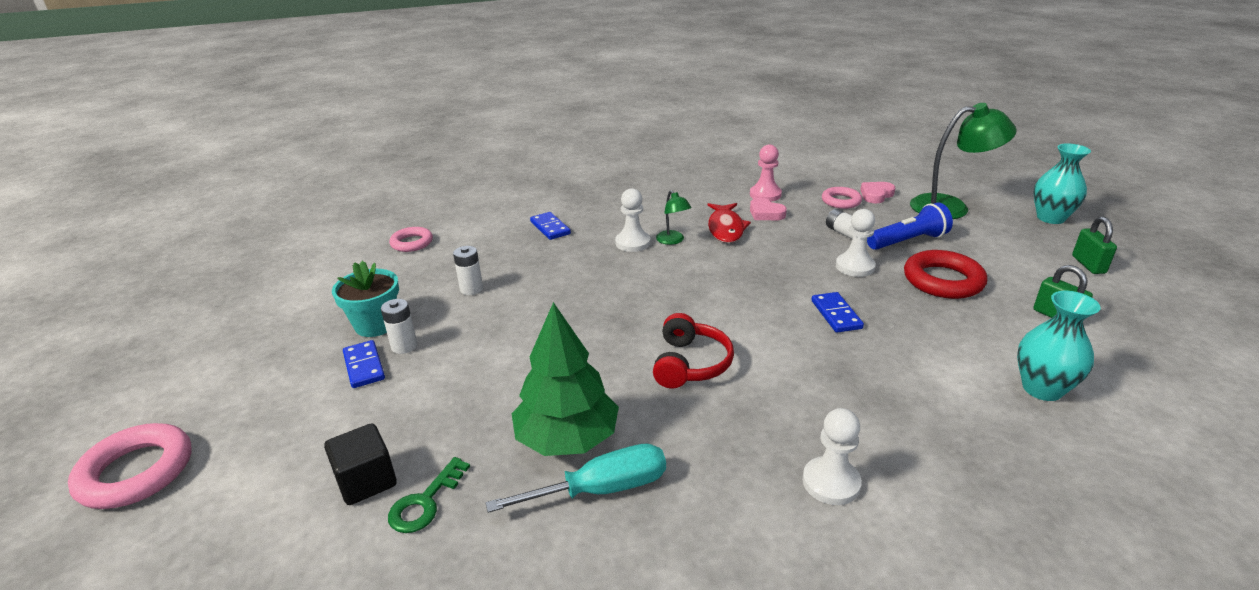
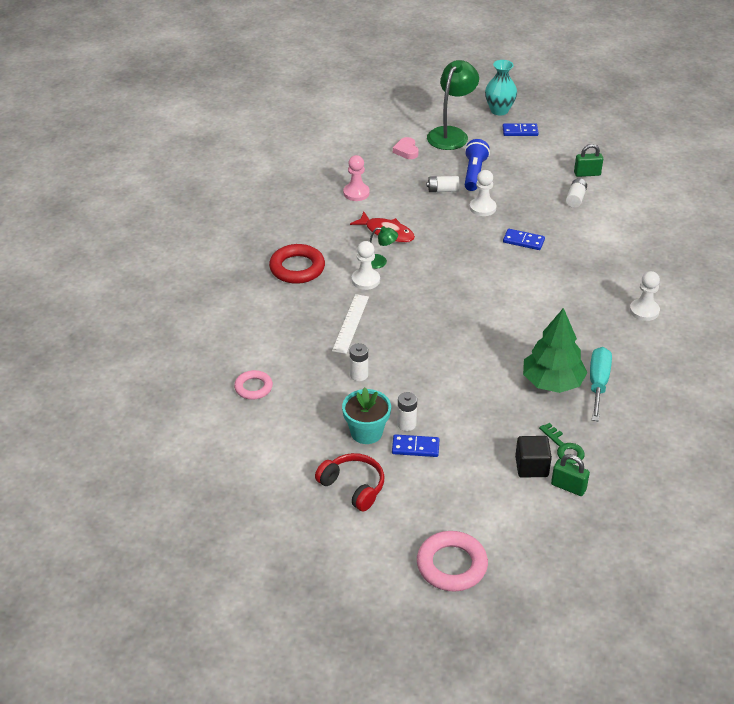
camera: 60 degrees left, 10 degrees up
(550, 228) = (302, 310): blue domino -> blue domino (520, 131)
(553, 258) = (350, 323): none -> white ruler
(690, 364) = (524, 314): red headphones -> red headphones (353, 487)
(765, 213) = (383, 206): pink heart -> none
(841, 201) = (399, 168): pink ring -> none
(943, 280) = (525, 187): red ring -> red ring (297, 268)
(987, 325) = (575, 199): none -> white battery
(1042, 389) = (633, 215): turquoise vase -> none
(1088, 265) = (554, 133): green padlock -> green padlock (568, 487)

